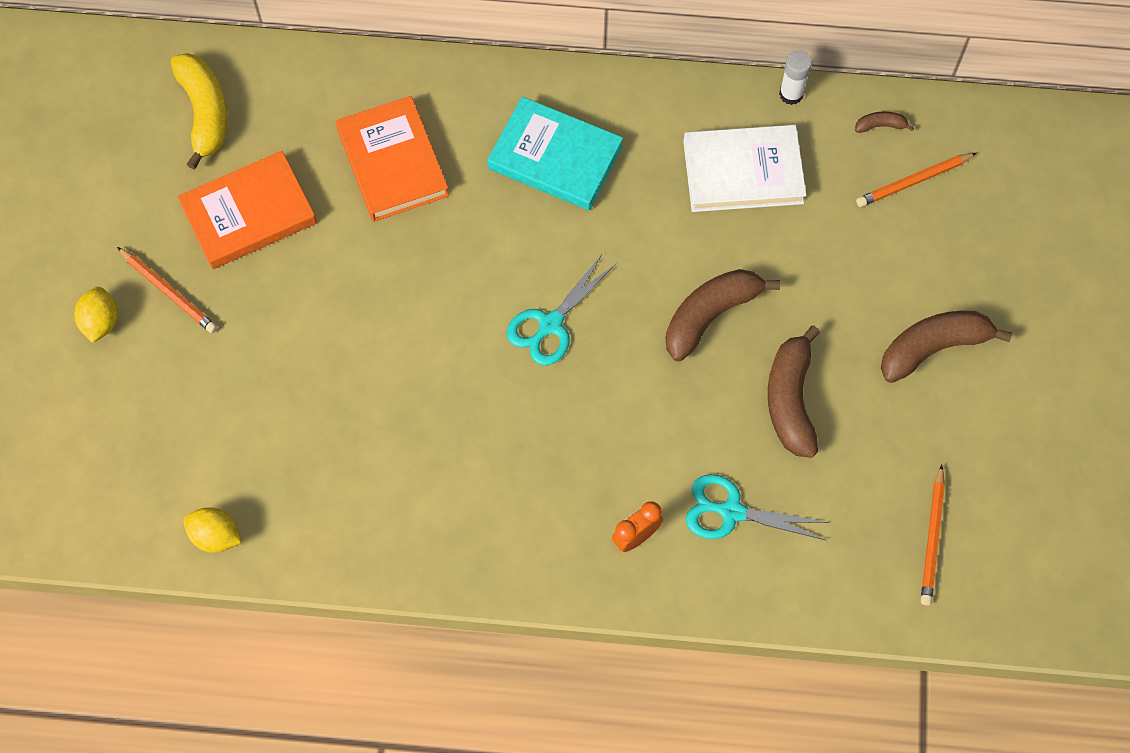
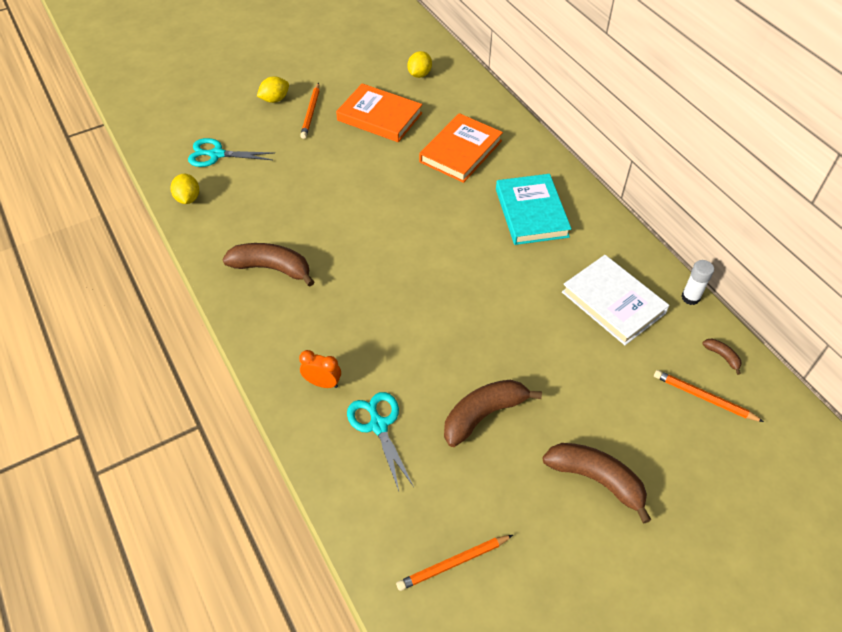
camera: 55 degrees right, 15 degrees down
(205, 113) = (419, 74): yellow banana -> yellow lemon
(550, 324) = (426, 266): turquoise scissors -> turquoise scissors (217, 154)
(710, 316) = (502, 339): brown banana -> brown banana (271, 268)

